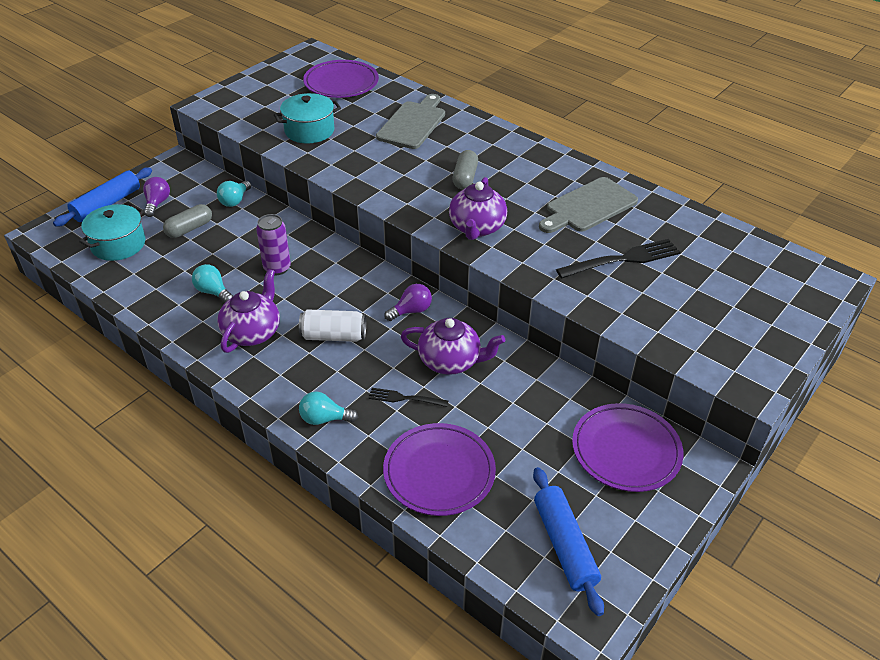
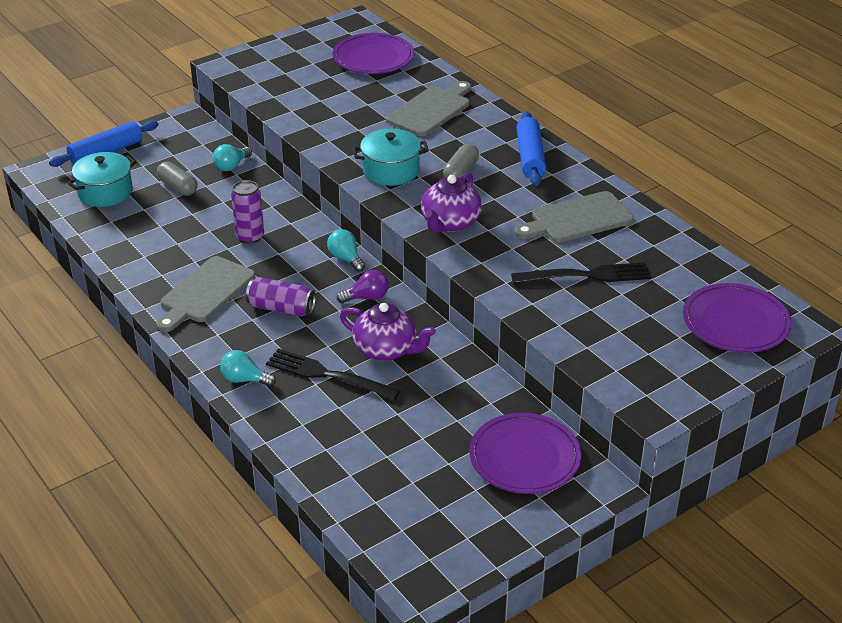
camera: 15 degrees right, 5 degrees down
(157, 203) = (155, 158): purple light bulb -> none
(189, 229) = (178, 187): grey capsule -> grey capsule turned 75 degrees clockwise
(213, 292) = (180, 250): turquoise light bulb -> turquoise light bulb (346, 258)
(252, 332) = (205, 292): purple teapot -> grey cutting board
(309, 131) = (320, 104): turquoise pot -> turquoise pot (391, 170)
(334, 336) = (281, 308): white can -> purple can
(405, 398) = (328, 375): black fork -> black fork, size x1.77
(439, 472) = (334, 443): purple plate -> purple plate (735, 322)
(564, 545) = (425, 524): blue rolling pin -> blue rolling pin (530, 157)

